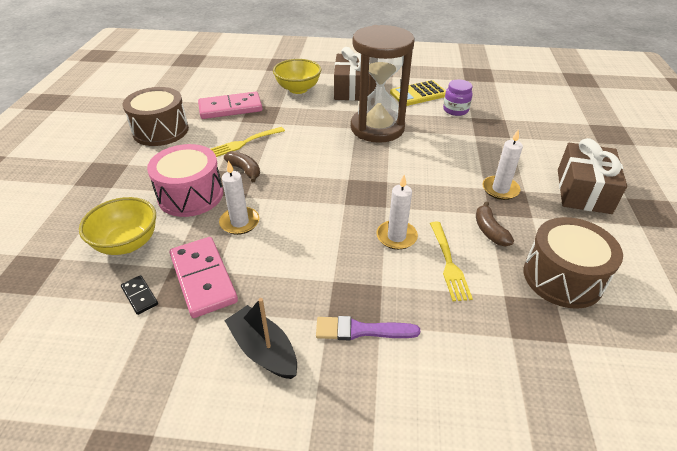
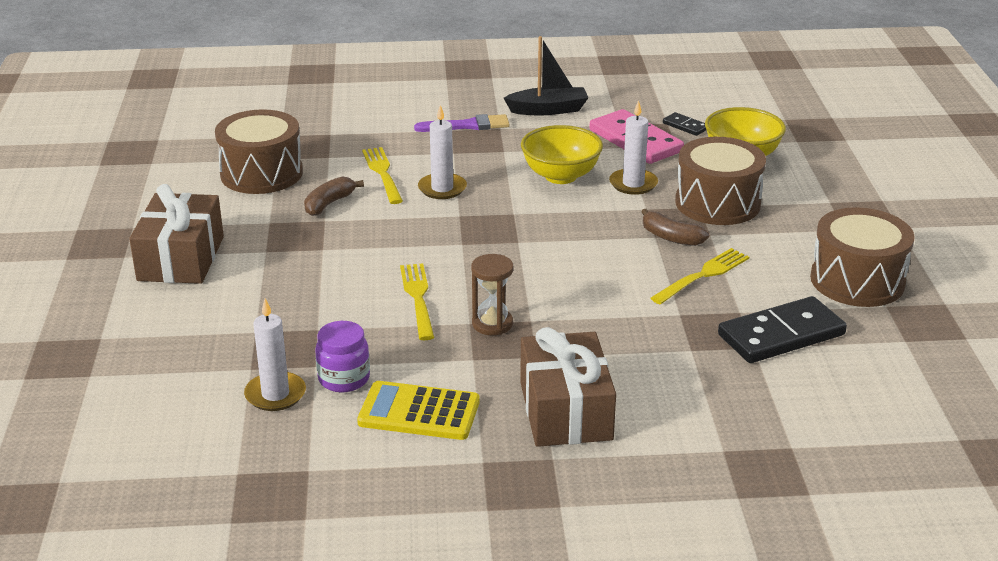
camera: 170 degrees right, 10 degrees down
(190, 195) = (717, 203): pink drum -> brown drum
(230, 108) = (781, 335): pink domino -> black domino
(263, 350) = (548, 110): black boat -> black boat turned 45 degrees counterclockwise
(298, 89) = (681, 396): yellow bowl -> yellow bowl (560, 176)
(377, 128) = (492, 324): brown hourglass -> brown hourglass, size x0.42
(418, 94) = (419, 412): yellow calculator -> yellow calculator turned 135 degrees counterclockwise
(418, 146) = (418, 298): none -> yellow fork
(489, 231) = (329, 204): brown banana -> brown banana turned 120 degrees counterclockwise
(500, 189) = (301, 249): white candle -> white candle (275, 394)

